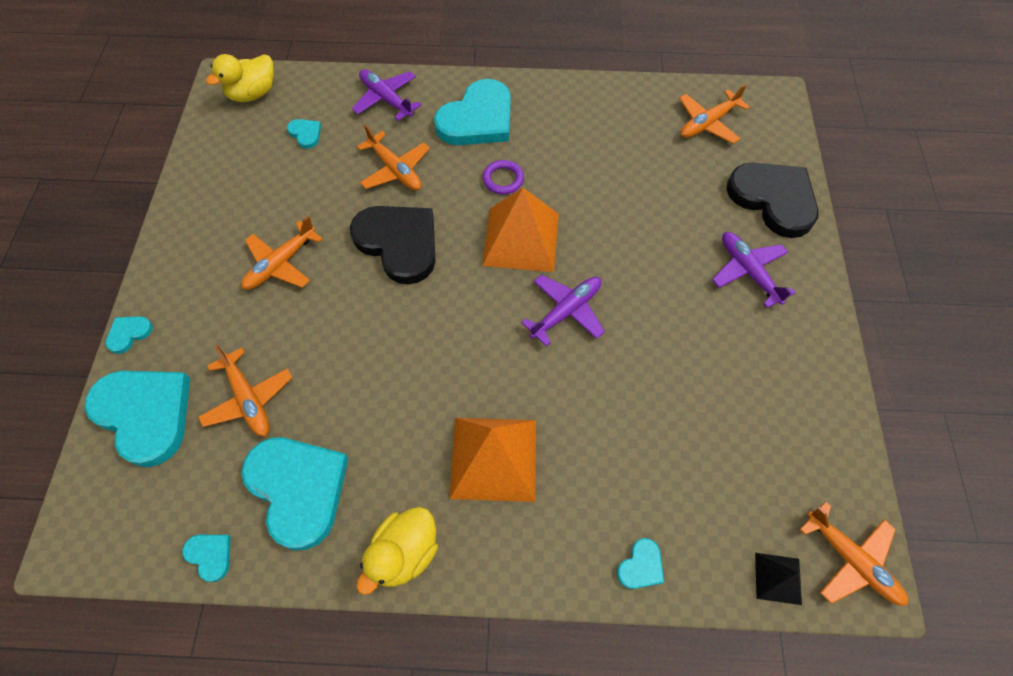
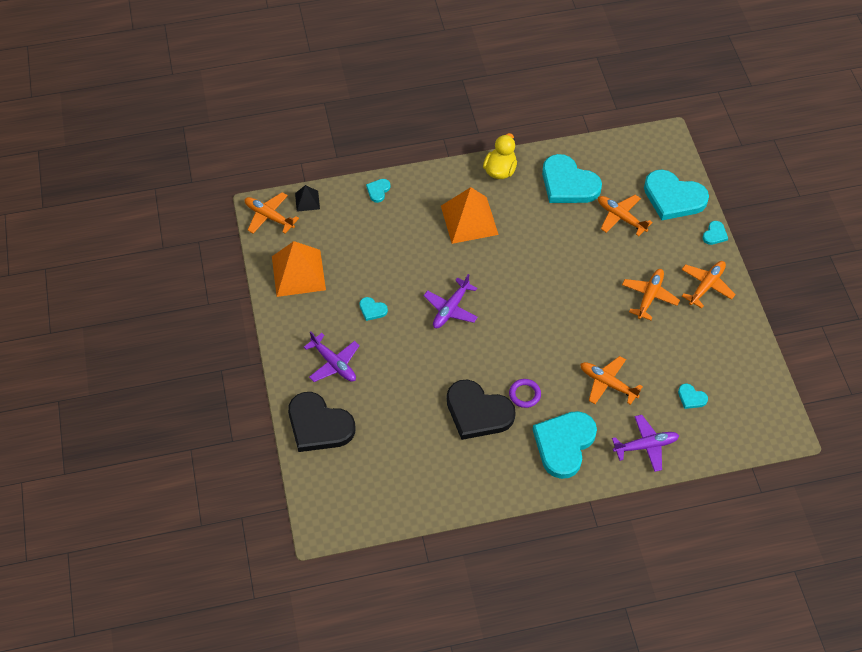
camera: 165 degrees right, 5 degrees down
(210, 555) = (596, 148): turquoise heart -> turquoise heart (372, 310)
(253, 94) = (755, 424): yellow duck -> none
(386, 99) = (646, 446): purple plane -> purple plane turned 45 degrees counterclockwise
(399, 243) = (578, 328): black heart -> black heart (478, 412)
(521, 239) = (496, 351): orange pyramid -> orange pyramid (298, 273)
(707, 123) = (376, 485): orange plane -> orange plane (706, 286)

